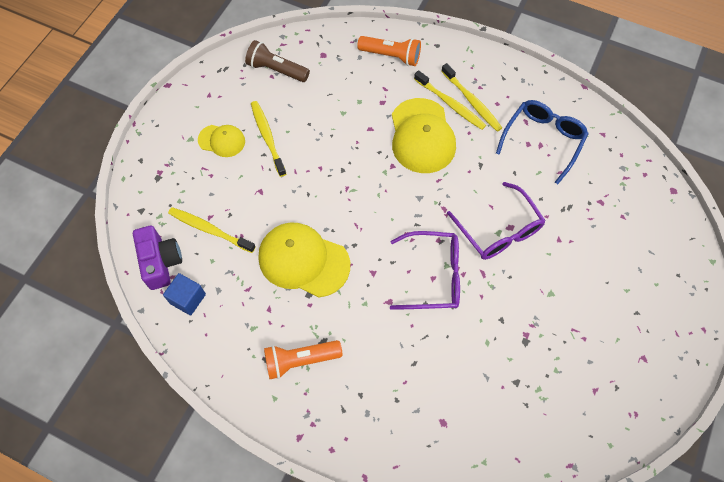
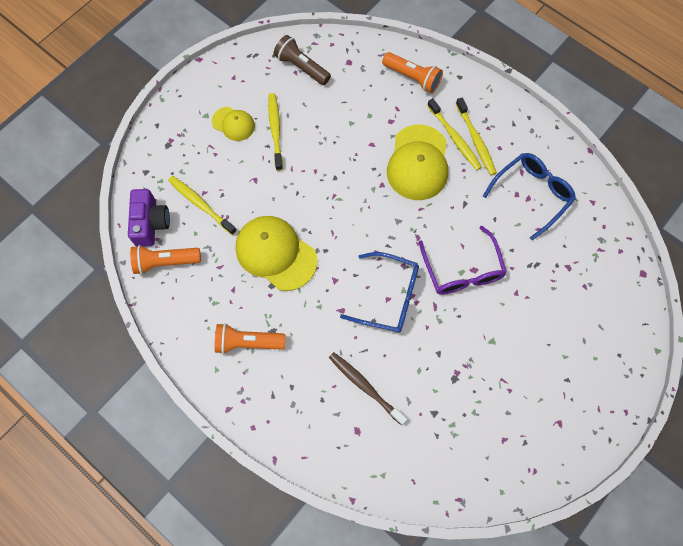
camera: 15 degrees right, 5 degrees up
(188, 299) = (165, 262): blue cube -> orange flashlight
(432, 276) = (388, 297): purple glasses -> blue glasses
(437, 374) = (365, 386): none -> brown toothbrush

